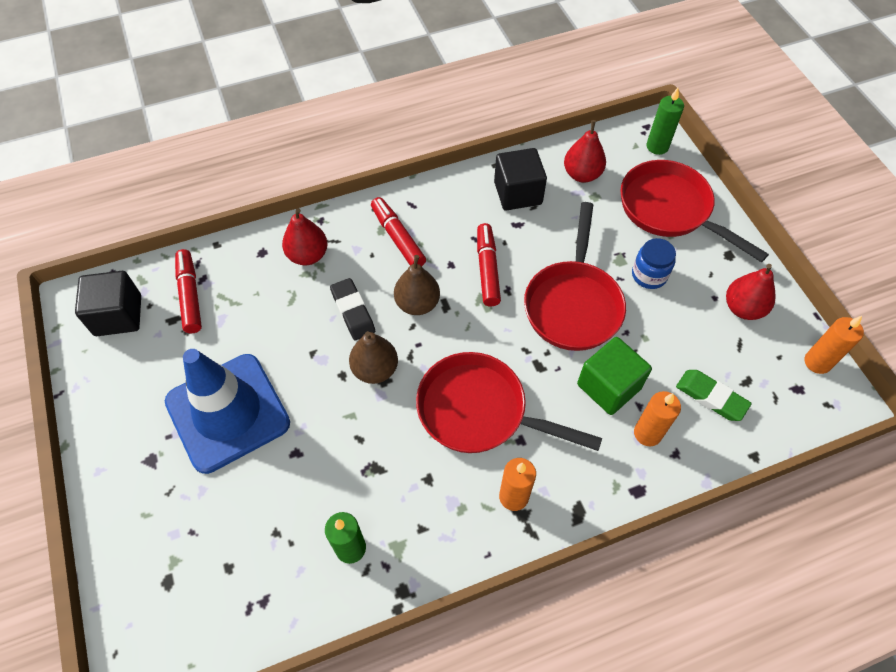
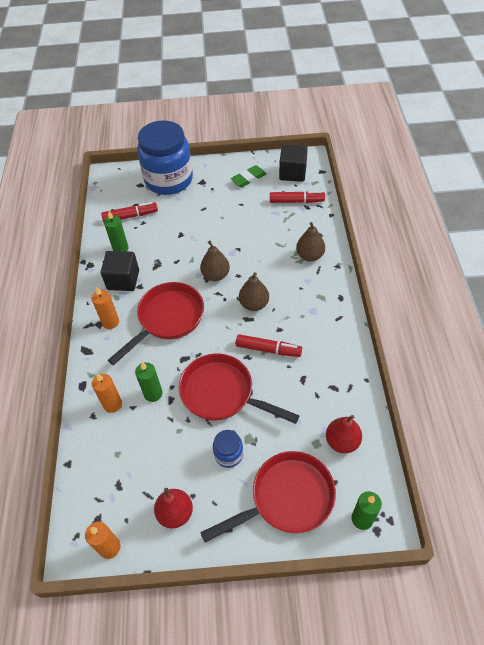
camera: 110 degrees right, 5 degrees down
(148, 526) = (169, 180): none -> blue jar
(228, 412) = (215, 211): blue traffic cone -> none
(308, 255) = (310, 256): red pear -> brown pear
(353, 311) = (260, 271): black eraser -> none
(398, 237) = (311, 304): red marker -> red marker (130, 216)
(518, 193) = (333, 388): black cube -> black cube (123, 280)
(608, 386) = (153, 393): green cube -> green candle
(711, 397) = (118, 454): green eraser -> green eraser (248, 178)

